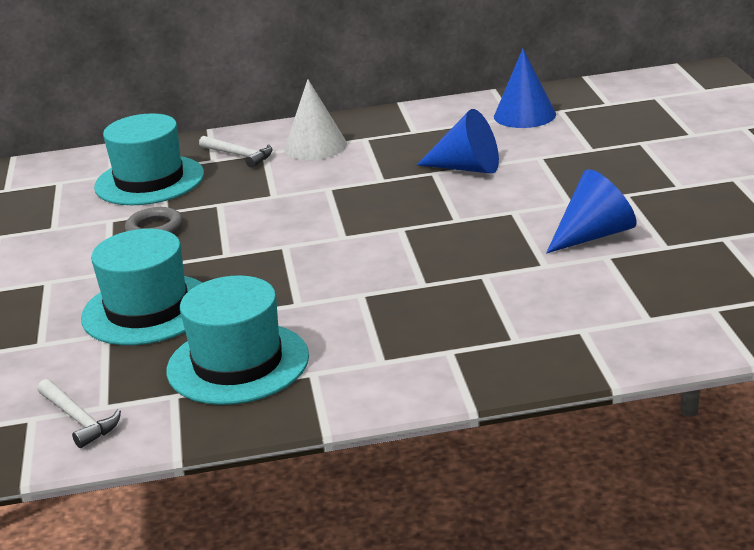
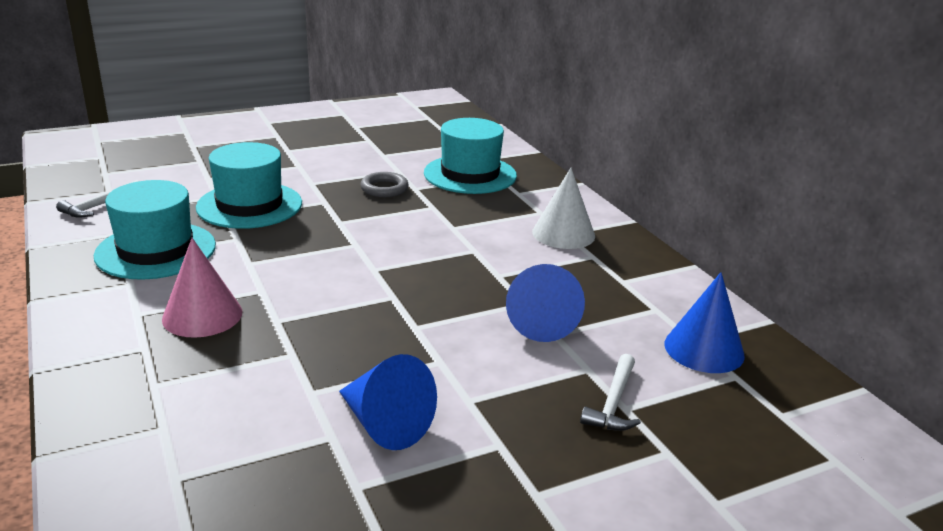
camera: 70 degrees right, 0 degrees up
(239, 155) = (530, 202): white hammer -> white hammer (613, 403)
(399, 323) = (202, 315): none -> pink cone

